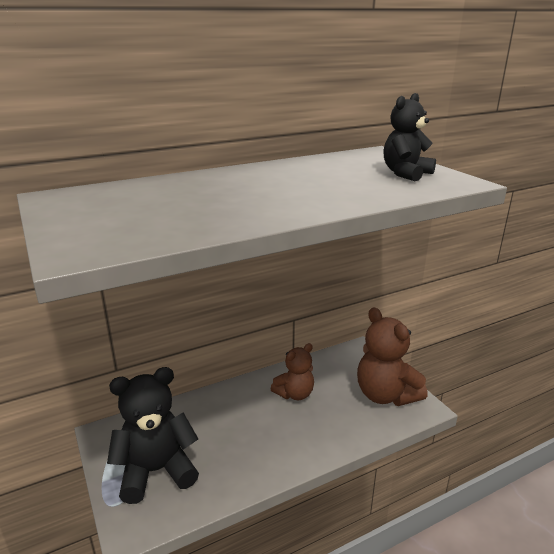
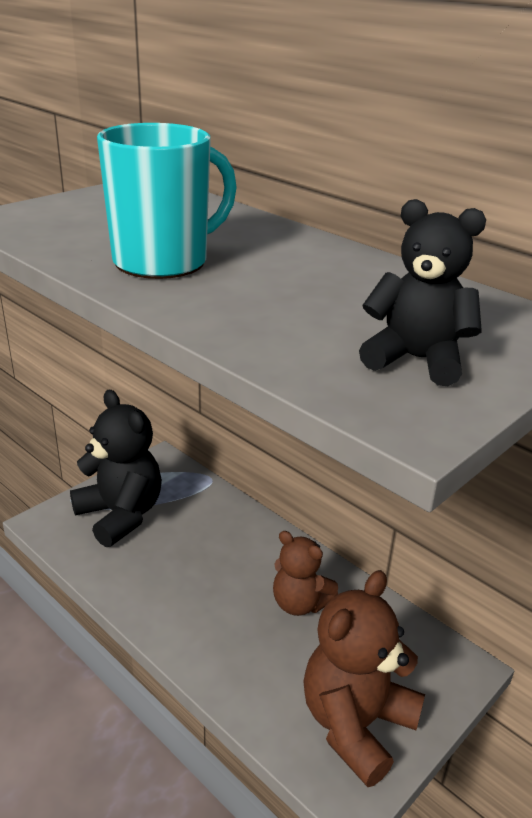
camera: 70 degrees right, 5 degrees up
(245, 205) = (163, 261): none -> turquoise mug

